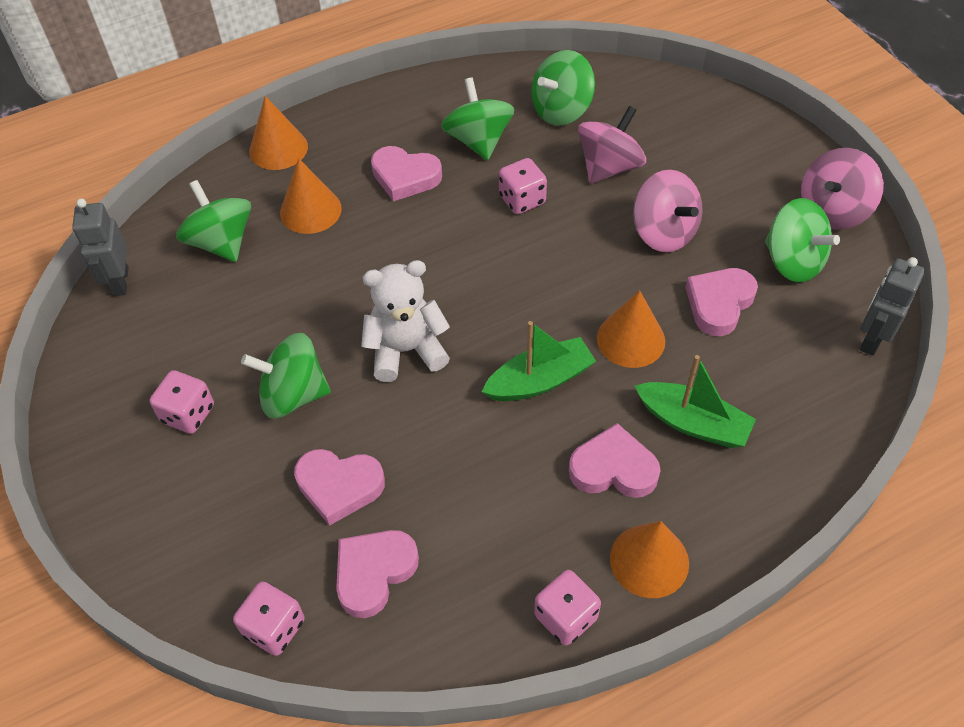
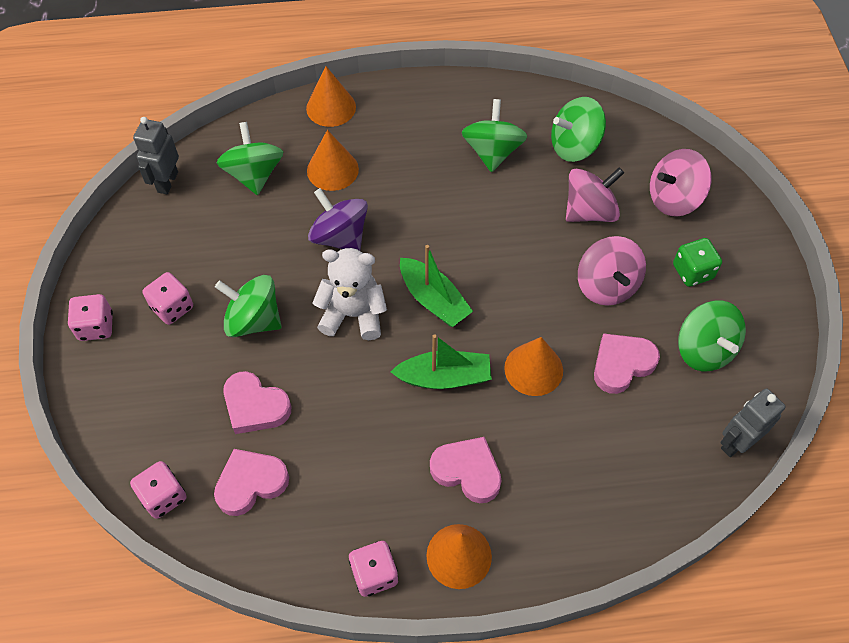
camera: 20 degrees right, 5 degrees up
(352, 276) = (340, 237): none -> purple spinning top
(405, 177) = (419, 165): pink heart -> none
(522, 200) = (503, 216): pink dice -> pink dice (96, 326)
(692, 423) = (548, 458): green boat -> green boat (433, 300)
(742, 192) = (692, 272): none -> green dice
(833, 210) = (763, 316): pink spinning top -> pink spinning top (673, 199)

